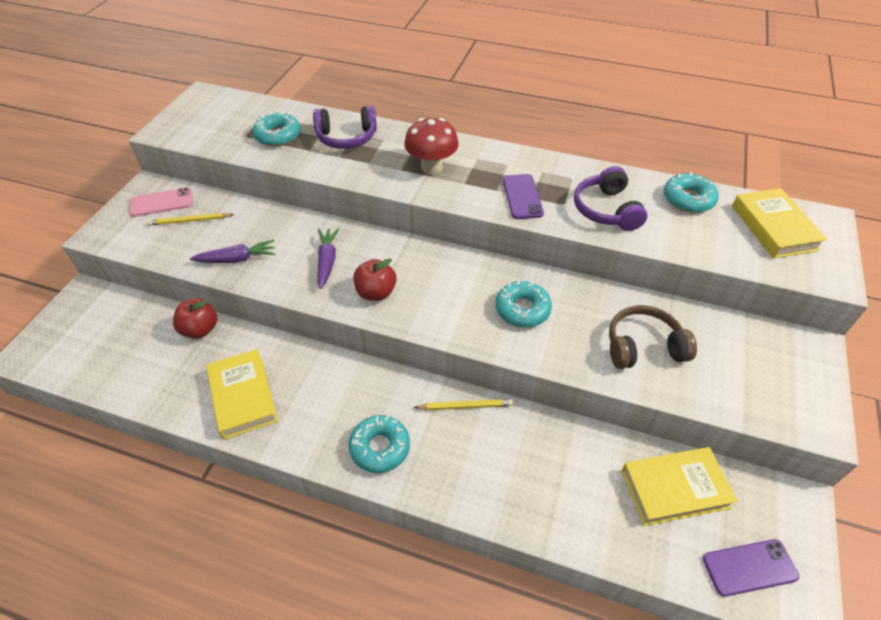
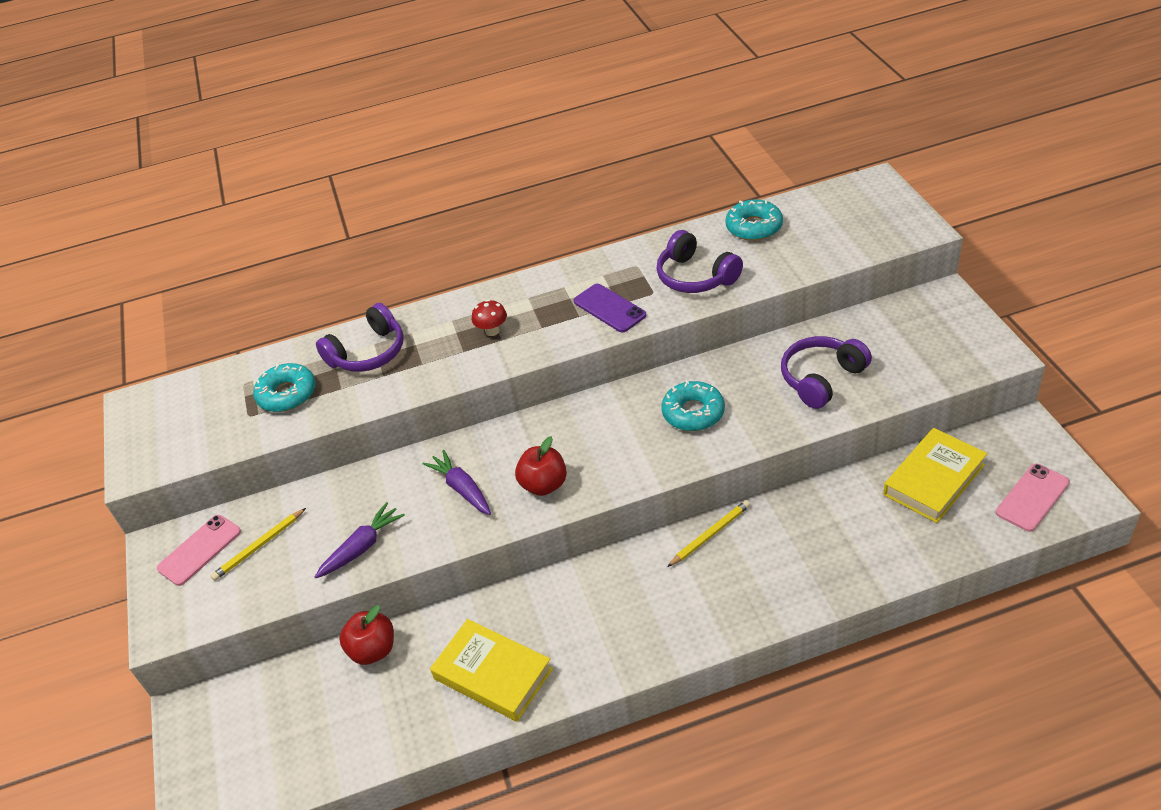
camera: 30 degrees left, 5 degrees down
(380, 447) = (671, 620): turquoise donut -> none
(431, 167) = (492, 331): red mushroom -> red mushroom, size x0.55
(643, 347) = (821, 379): brown headphones -> purple headphones
(749, 567) = (1032, 497): purple phone -> pink phone
(773, 227) = (842, 213): yellow book -> none

